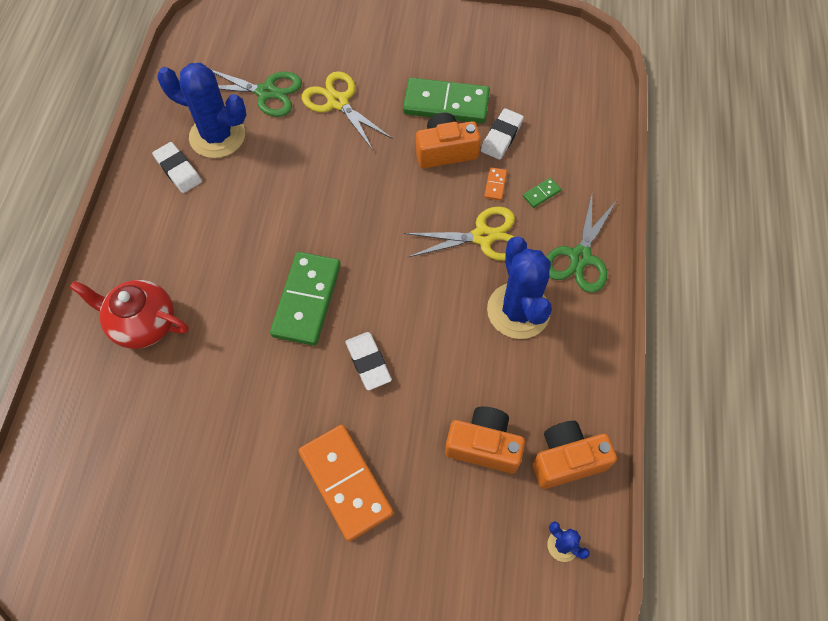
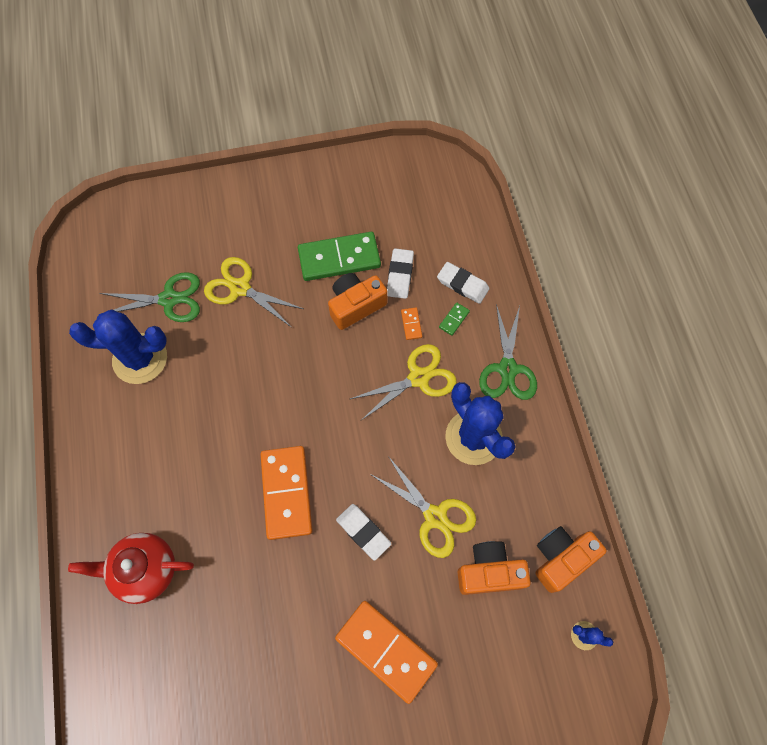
camera: 20 degrees left, 5 degrees up
(178, 170) = (116, 405): white eraser -> white eraser (462, 284)
(307, 300) = (287, 493): green domino -> orange domino
(448, 372) = (435, 516): none -> yellow scissors

